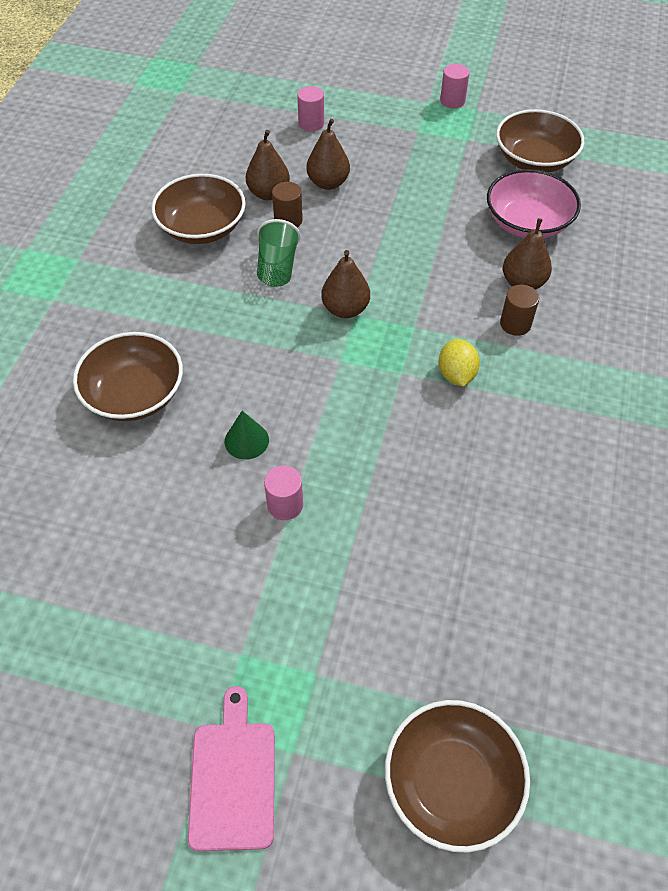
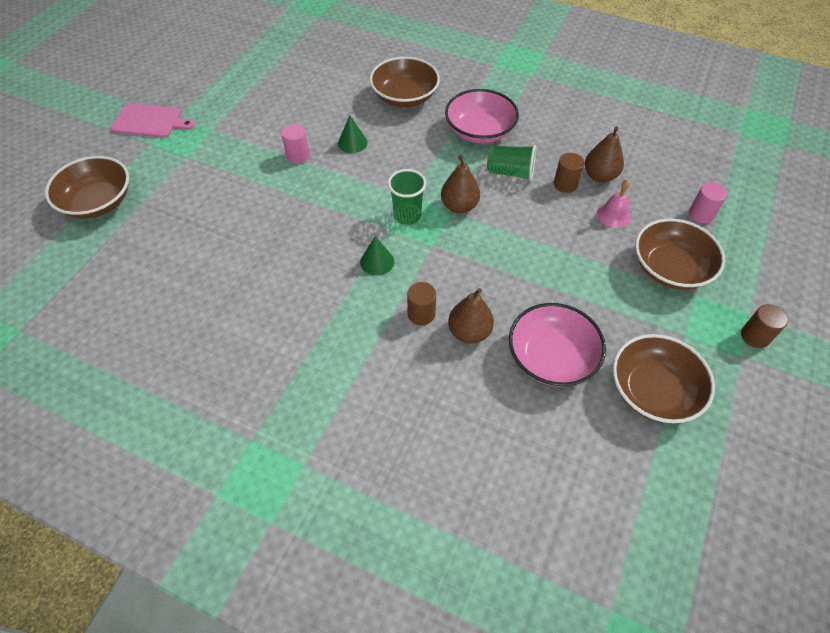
camera: 100 degrees right, 0 degrees up
(202, 227) = (560, 135): brown bowl -> brown bowl (670, 268)
(203, 303) = (479, 131): none -> pink bowl
(328, 183) = (613, 215): brown pear -> pink bell
(374, 357) = (407, 215): none -> green cup
(452, 101) = (755, 336): pink cylinder -> brown cylinder
(456, 375) = (377, 262): yellow lemon -> green cone

